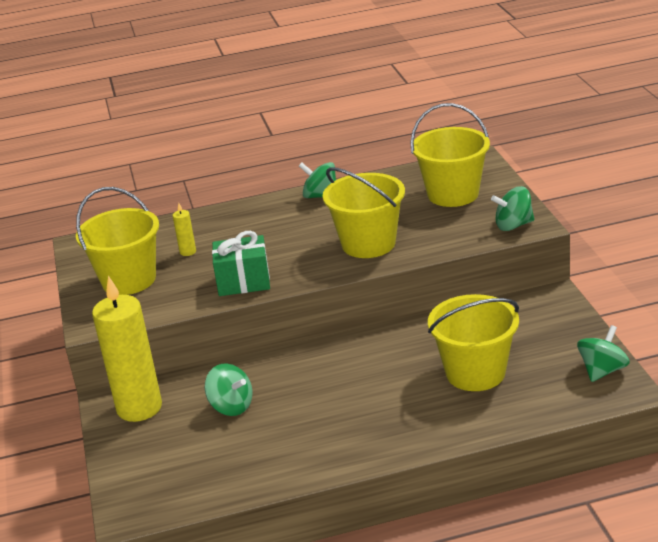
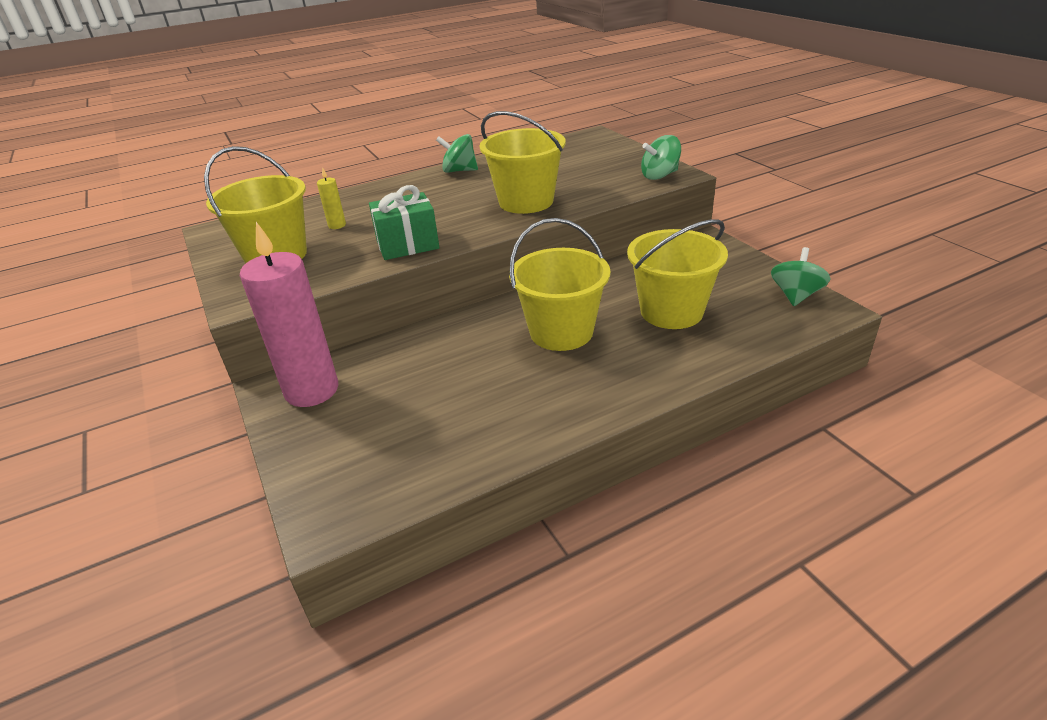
camera: 15 degrees left, 5 degrees up
(139, 408) = (311, 390): yellow candle -> pink candle
(231, 406) = (421, 375): green spinning top -> none
(453, 194) = (587, 159): yellow bucket -> yellow bucket (561, 332)

